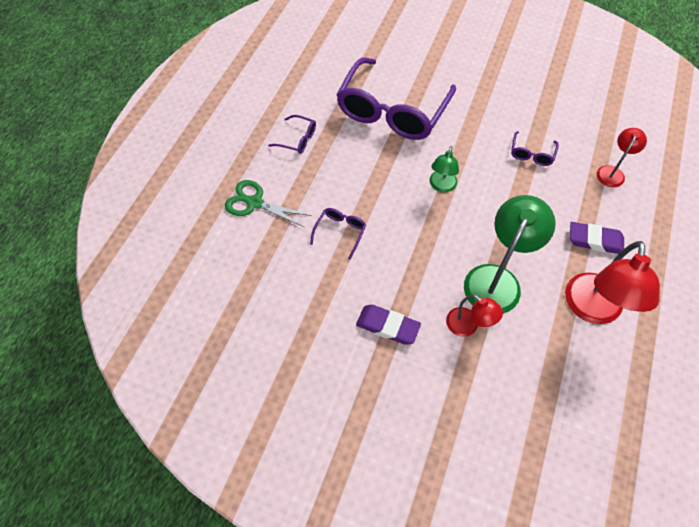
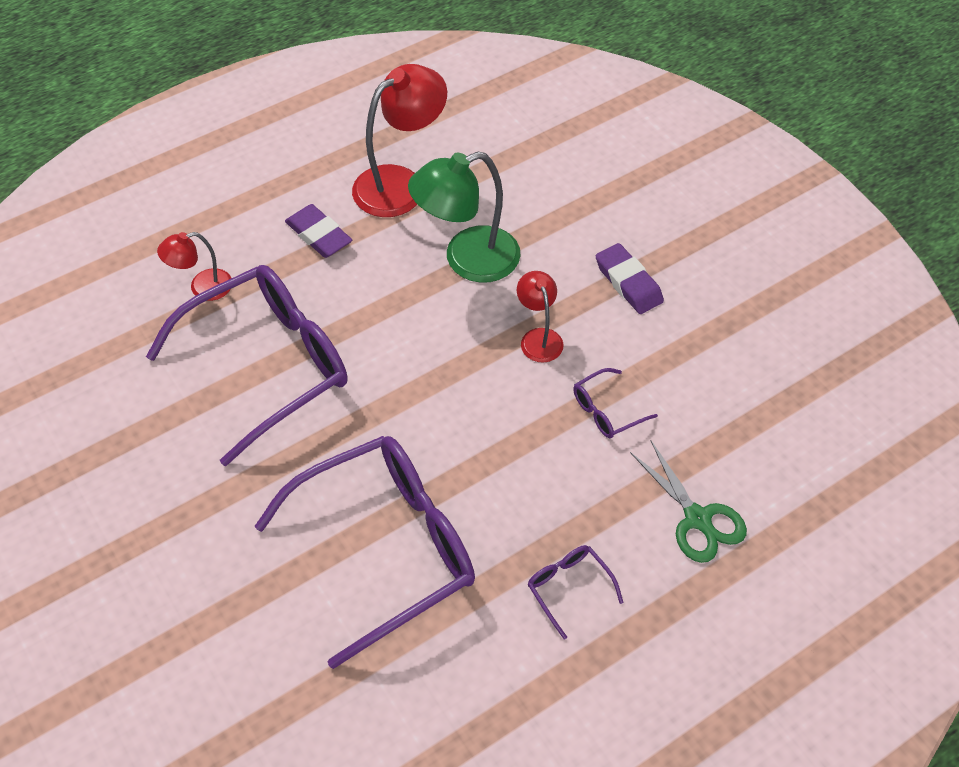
camera: 145 degrees left, 5 degrees down
(441, 186) = (426, 393): green lamp -> none
(468, 326) = (542, 238): red lamp -> red lamp (538, 337)
(531, 154) = (268, 365): purple glasses -> purple glasses, size x2.48

